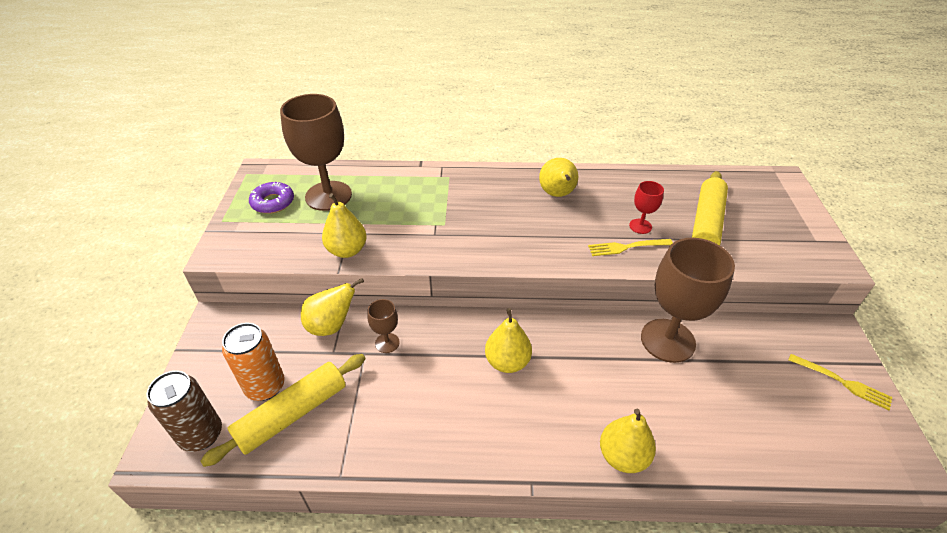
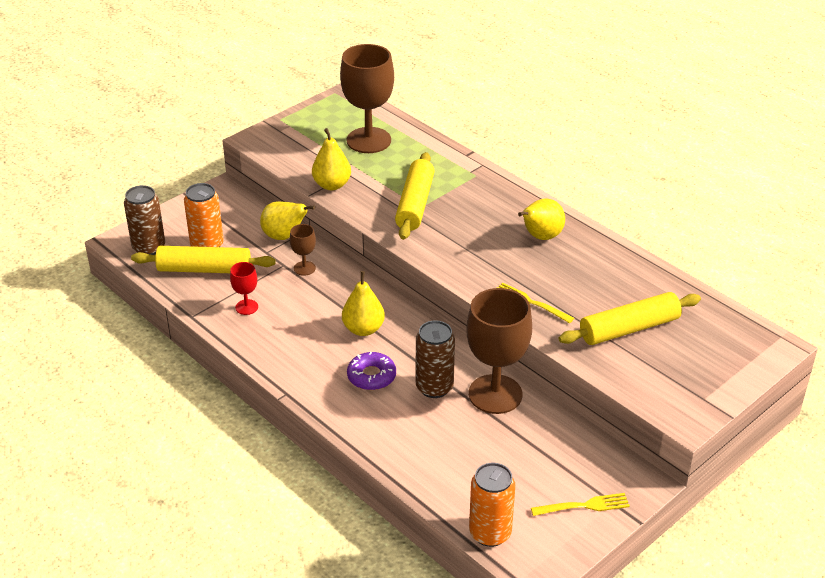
camera: 45 degrees right, 5 degrees down
(273, 202) = (326, 124): purple donut -> purple donut (371, 376)
(437, 225) = (415, 204): none -> yellow rolling pin
(623, 456) = (357, 422): yellow pear -> none
(625, 370) = (434, 387): none -> brown can
(640, 226) = (568, 297): red goblet -> red goblet (246, 307)
(841, 467) = (490, 533): none -> orange can
(842, 382) = (584, 506): yellow fork -> yellow fork turned 90 degrees counterclockwise

